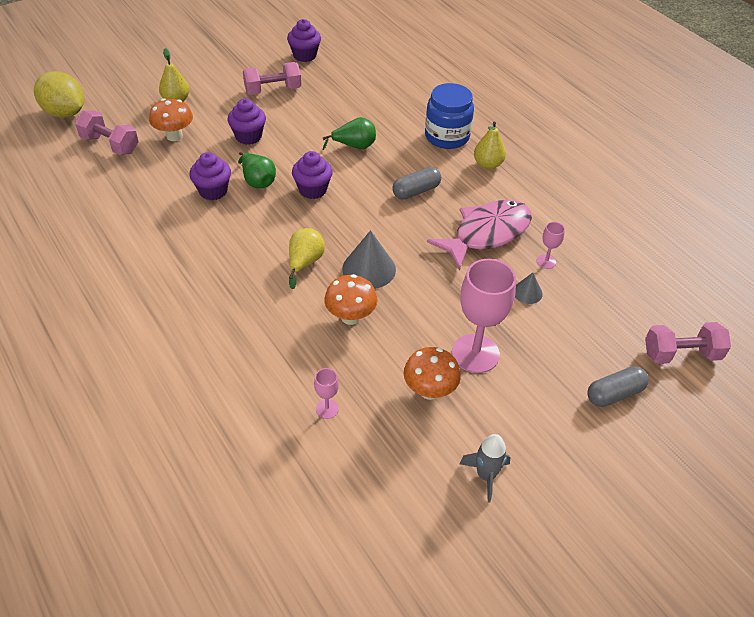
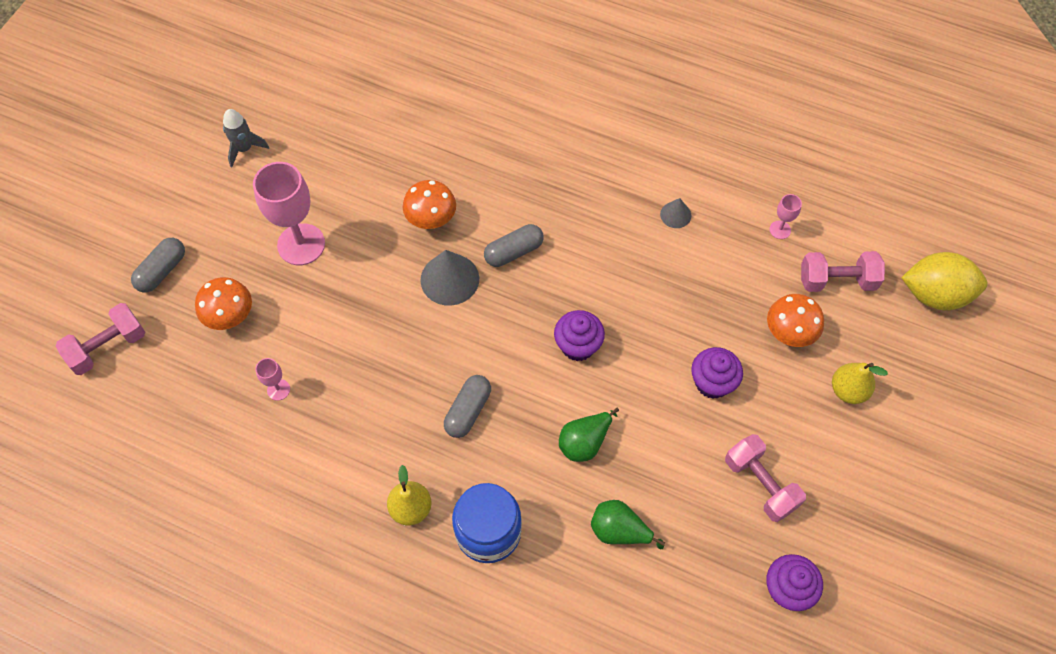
camera: 150 degrees right, 15 degrees up
(213, 191) = (674, 283): purple cupcake -> none
(257, 181) = (643, 323): green pear -> green pear (619, 531)
(273, 90) = (760, 484): pink dumbbell -> pink dumbbell turned 75 degrees counterclockwise
(305, 263) = (513, 252): yellow pear -> grey capsule
(327, 409) = (394, 134): pink goblet -> pink goblet (780, 230)
(429, 390) = (322, 190): orange mushroom -> orange mushroom (230, 317)
(487, 233) = (358, 393): pink fish -> none
(527, 292) = (282, 338): grey cone -> grey cone (675, 214)

